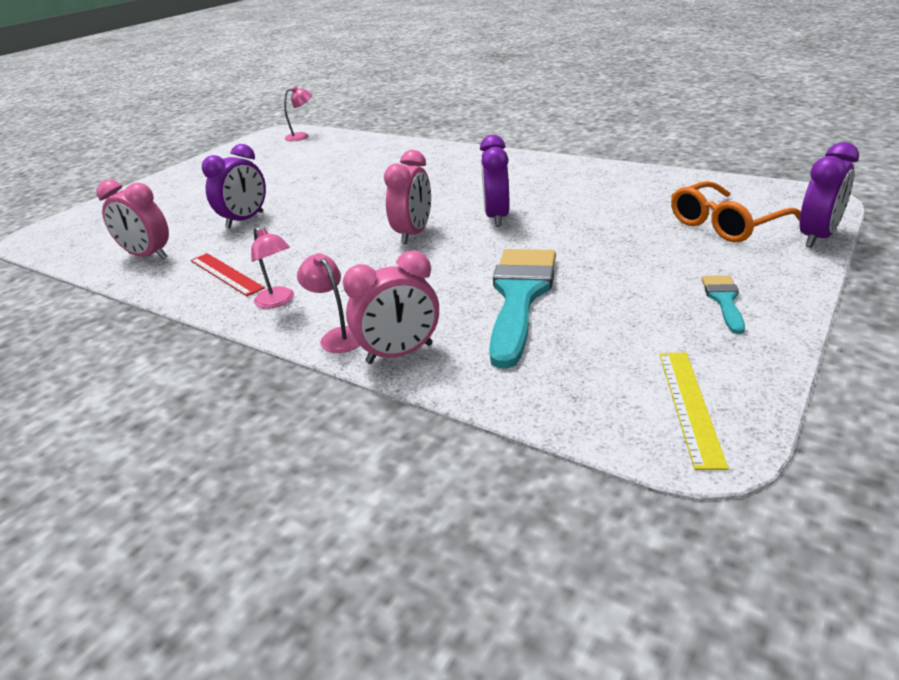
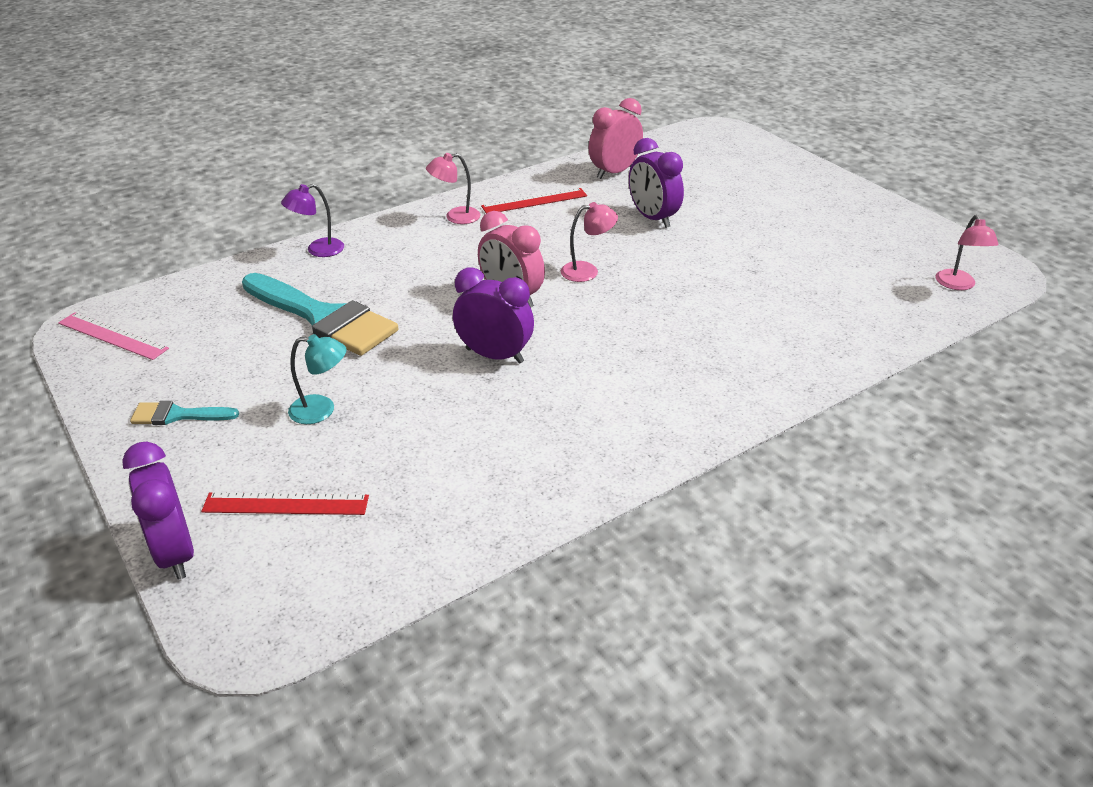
camera: 110 degrees right, 5 degrees up
(338, 336) = (372, 232): pink lamp -> pink lamp (587, 271)
(399, 353) = (318, 250): pink clock -> purple lamp
(631, 248) = (321, 410): none -> turquoise lamp
(689, 406) = (113, 336): yellow ruler -> pink ruler
(724, 300) = (177, 415): turquoise brush -> turquoise brush turned 150 degrees clockwise
(725, 224) = (286, 504): orange glasses -> red ruler

